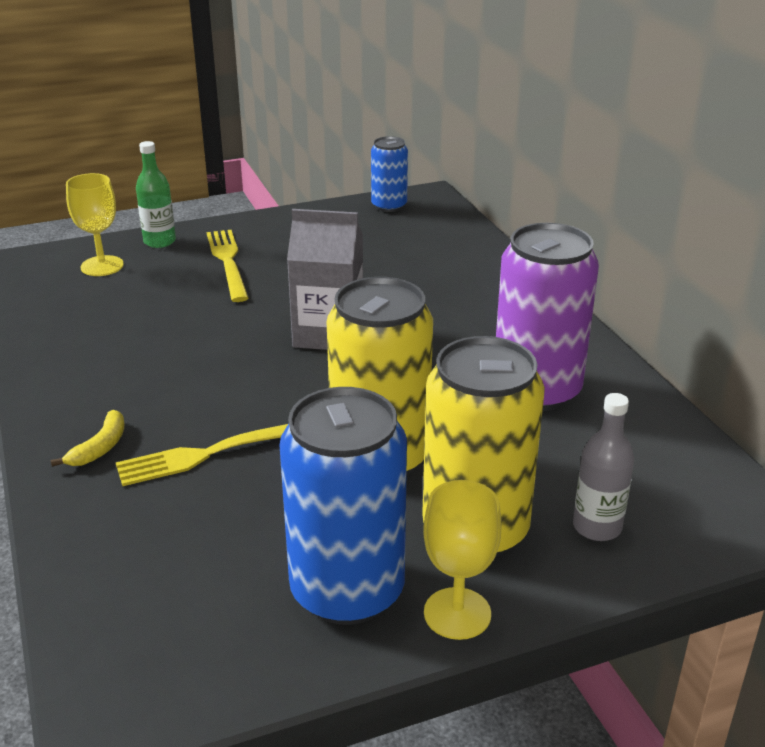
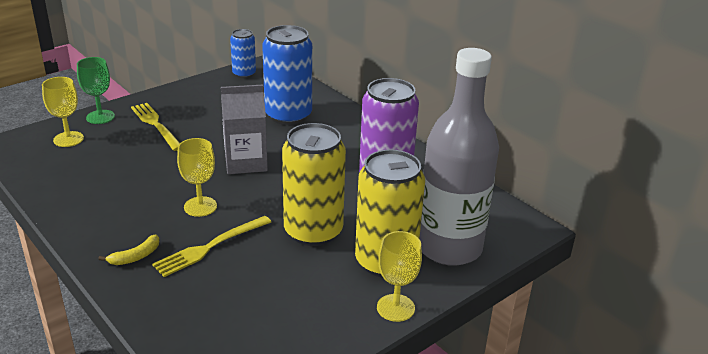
camera: 20 degrees left, 0 degrees up
(100, 447) = (135, 256): yellow banana -> yellow banana turned 45 degrees clockwise
(159, 241) = (100, 117): green bottle -> green goblet
(229, 389) = (200, 206): none -> yellow goblet
(347, 590) = (330, 308): blue can -> blue can (288, 115)
(597, 527) = (449, 247): grey bottle -> grey bottle, size x2.38

